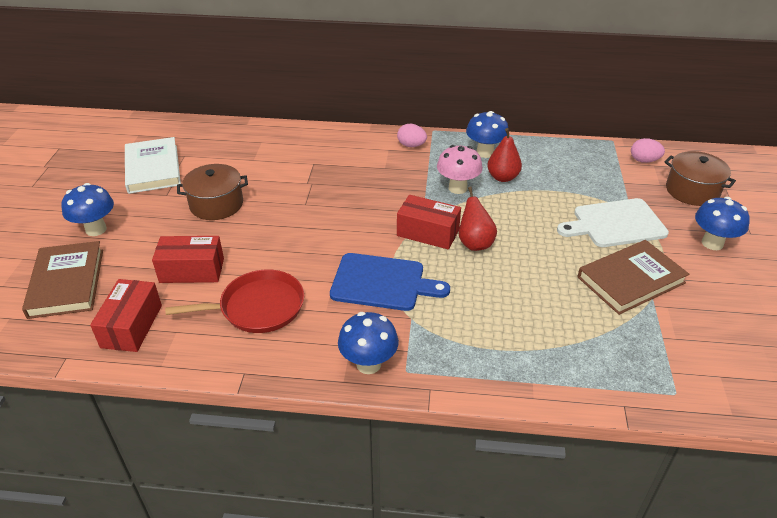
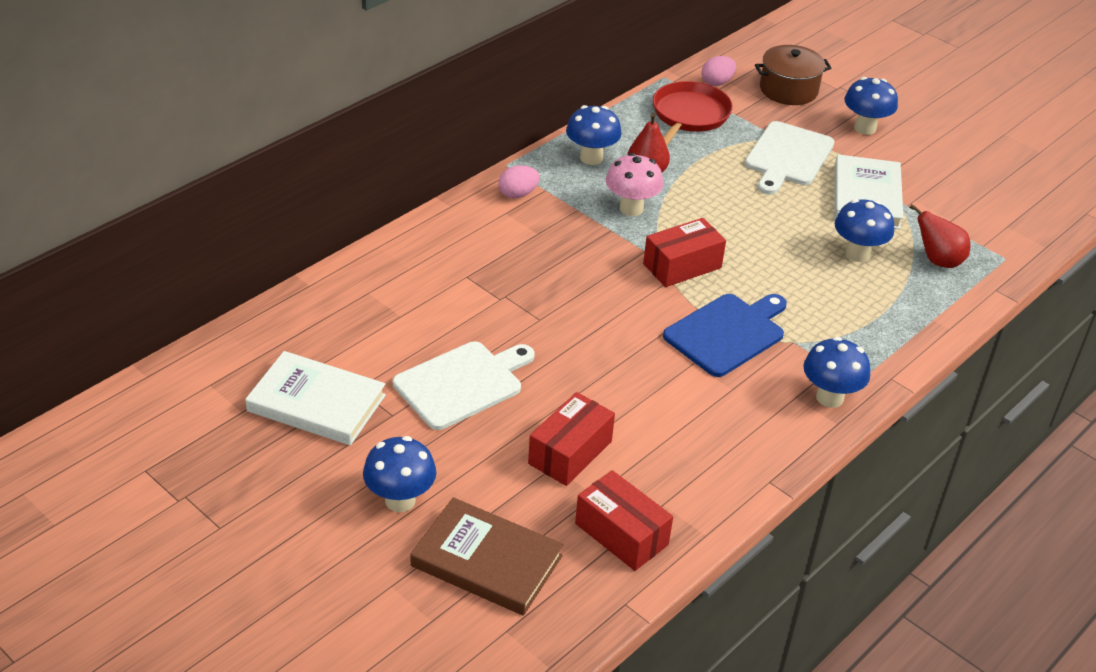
camera: 55 degrees left, 0 degrees up
(216, 204) = (462, 383): brown pot -> white cutting board
(258, 307) = (681, 431): red pan -> red pan (689, 115)
(475, 243) = (729, 247): red pear -> red pear (937, 261)
(555, 305) = (857, 254): none -> blue mushroom
(630, 280) = (866, 196): brown book -> white book

